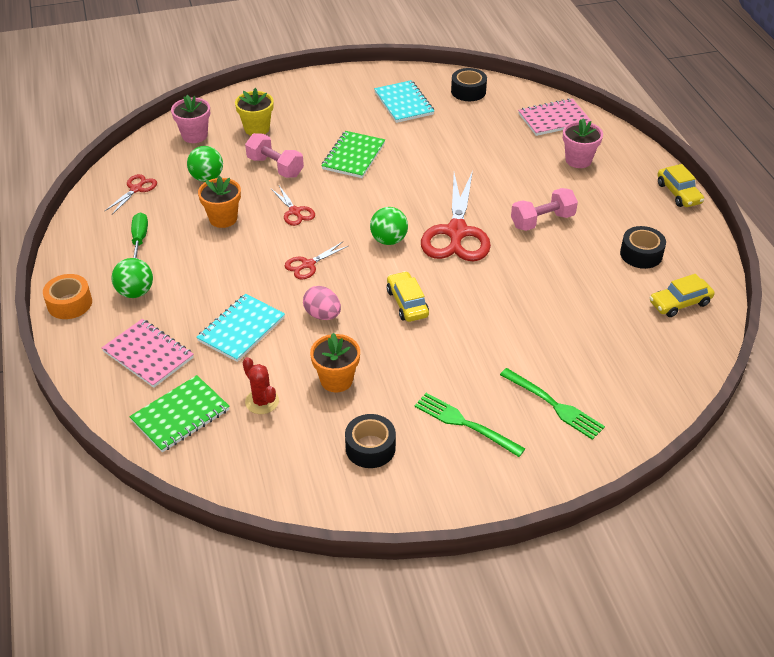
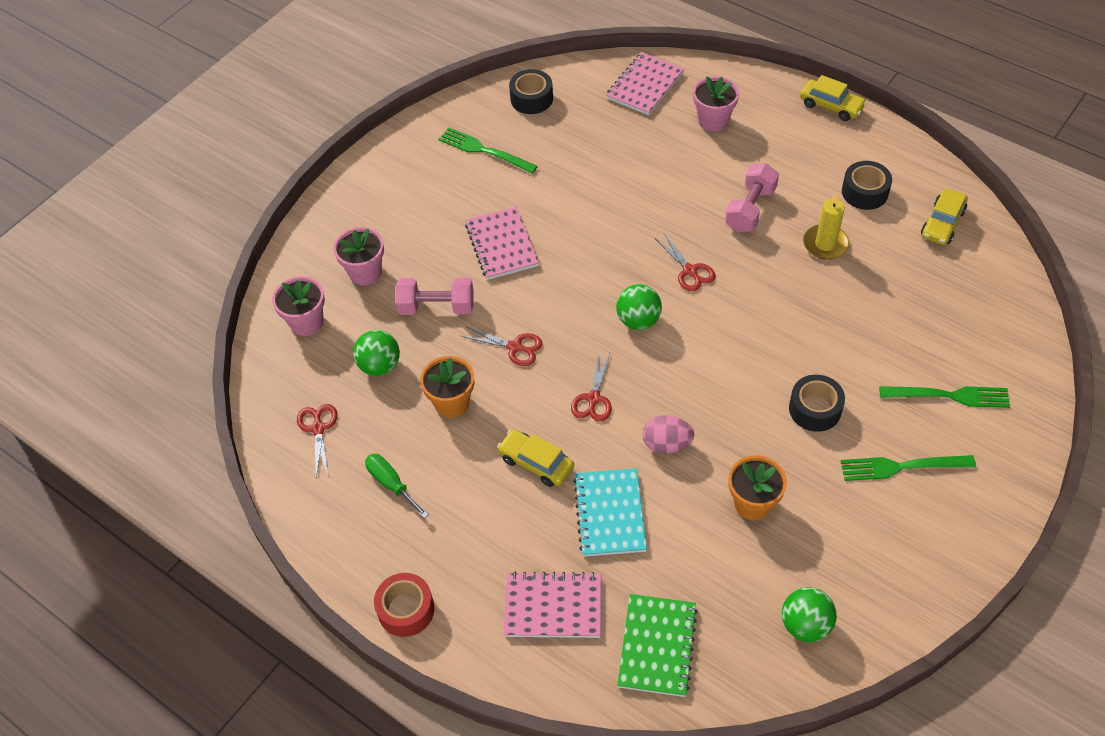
camera: 35 degrees left, 10 degrees up
(69, 303) = (406, 610): orange tape -> red tape
(135, 292) = (460, 548): green ball -> green ball (805, 625)
(257, 129) = (365, 272): yellow flower pot -> pink flower pot
(262, 401) = (713, 575): red cactus -> none
(353, 156) = (501, 245): green notebook -> pink notebook
(370, 448) = (853, 549): black tape -> black tape (815, 409)
(404, 103) = (483, 150): turquoise notebook -> green fork
(407, 303) = (727, 378): yellow car -> yellow car (536, 463)
(456, 232) = (689, 271): red scissors -> red scissors, size x0.47
(572, 268) = (825, 244): none -> yellow candle

